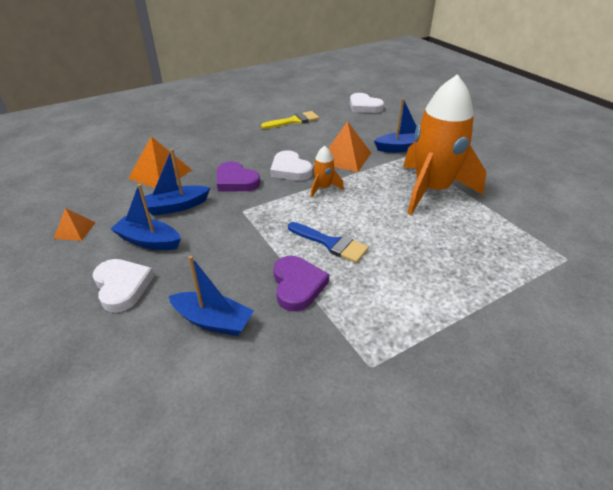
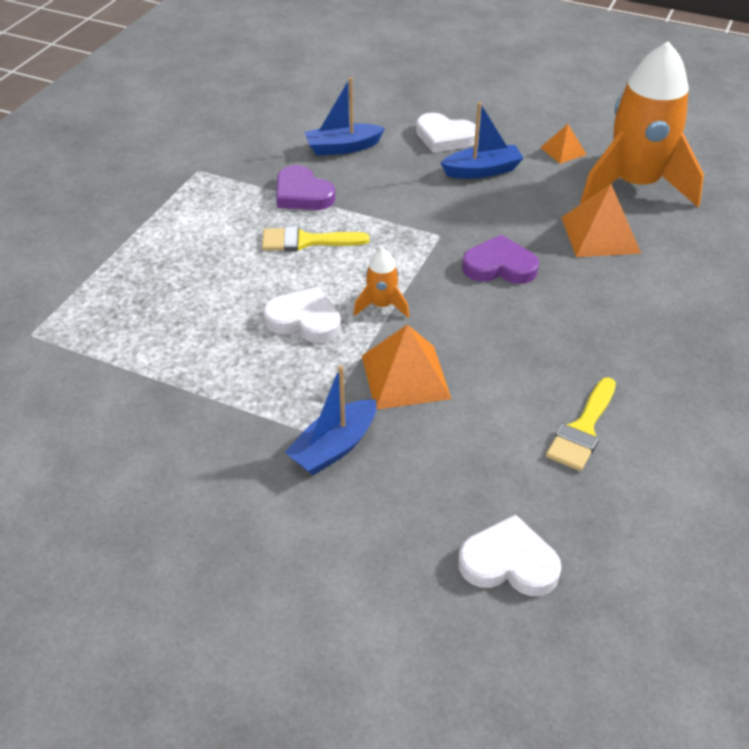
camera: 145 degrees right, 5 degrees up
(176, 206) = (513, 208): blue boat -> none
(290, 169) = (456, 315): white heart -> white heart (304, 320)
(331, 243) = (306, 241): blue brush -> yellow brush
(431, 190) = (234, 369): orange rocket -> orange rocket (635, 185)

